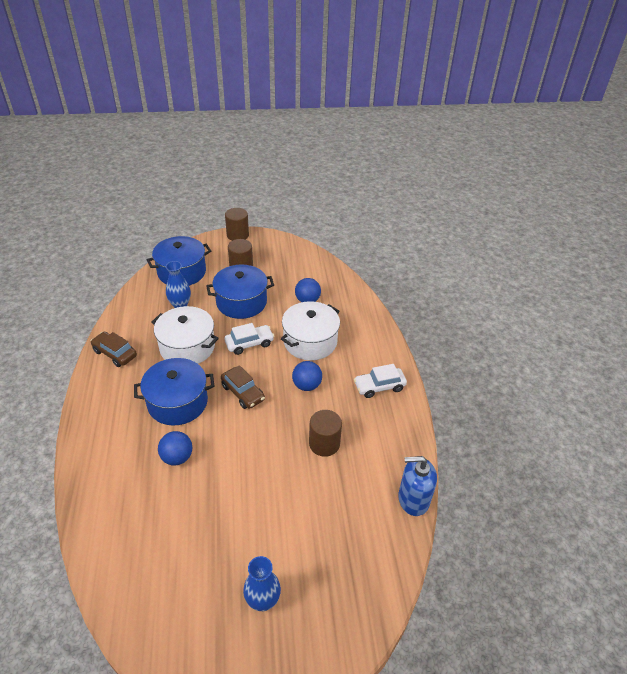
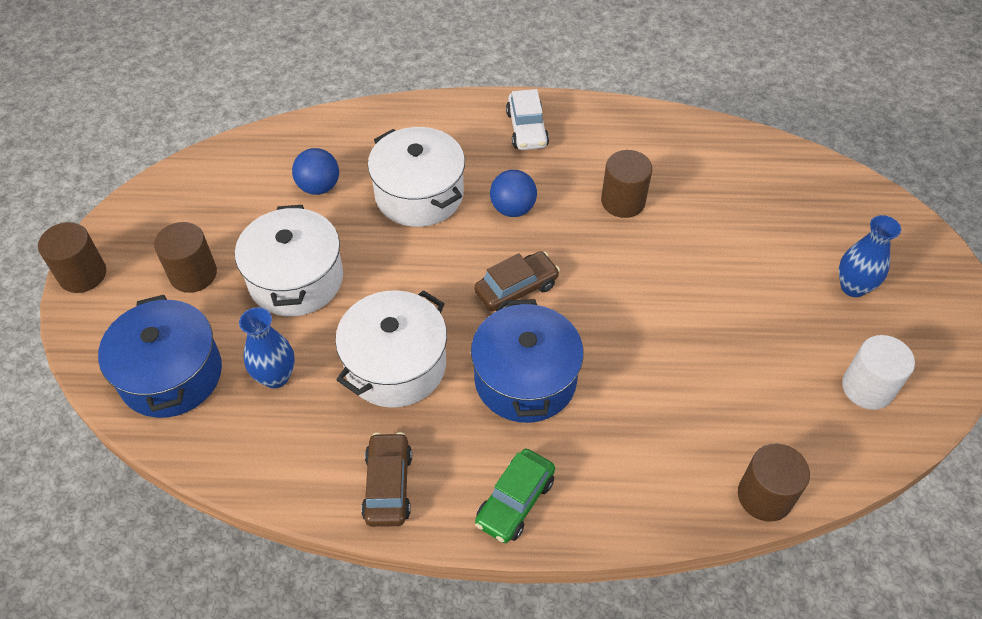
camera: 80 degrees left, 10 degrees up
(87, 529) = (764, 496): none -> brown cylinder
(99, 404) = (515, 501): none -> green car
(115, 353) = (388, 485): brown car -> brown car turned 135 degrees clockwise
(167, 603) = (867, 388): none -> white cylinder
(177, 457) = (637, 379): blue ball -> none
(241, 302) = (296, 279): blue pot -> white pot
(249, 343) = (406, 274): white car -> none
(413, 499) = (711, 128): blue soap dispenser -> none

